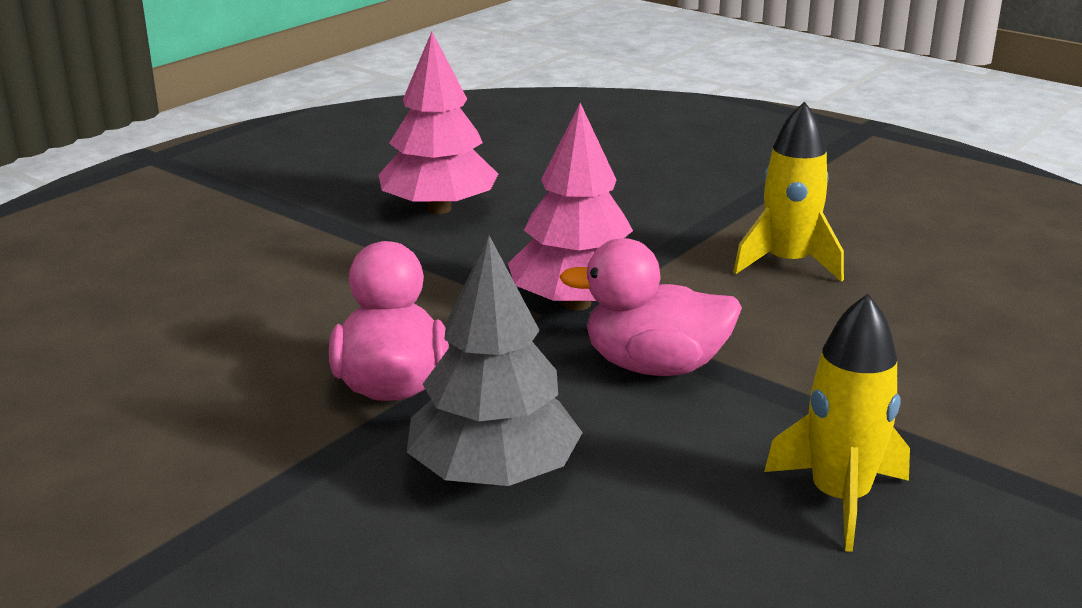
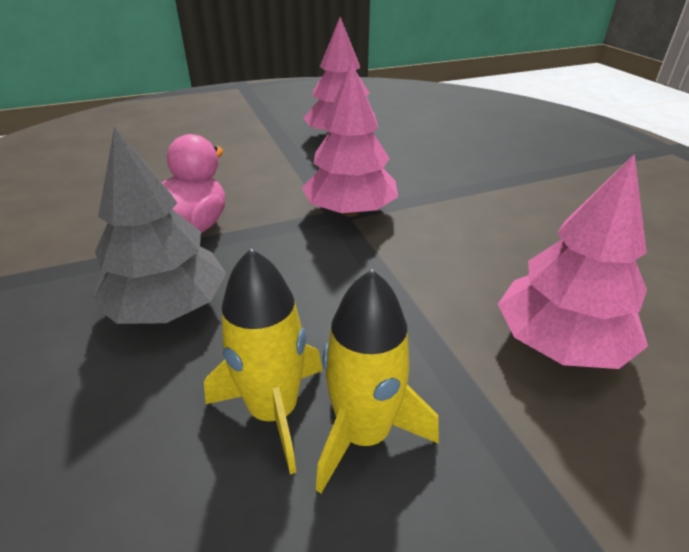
camera: 30 degrees right, 10 degrees up
(654, 366) = (349, 268): pink duck -> none
(788, 263) = (519, 224): yellow rocket -> yellow rocket (273, 411)
(932, 367) = (559, 343): none -> pink tree

